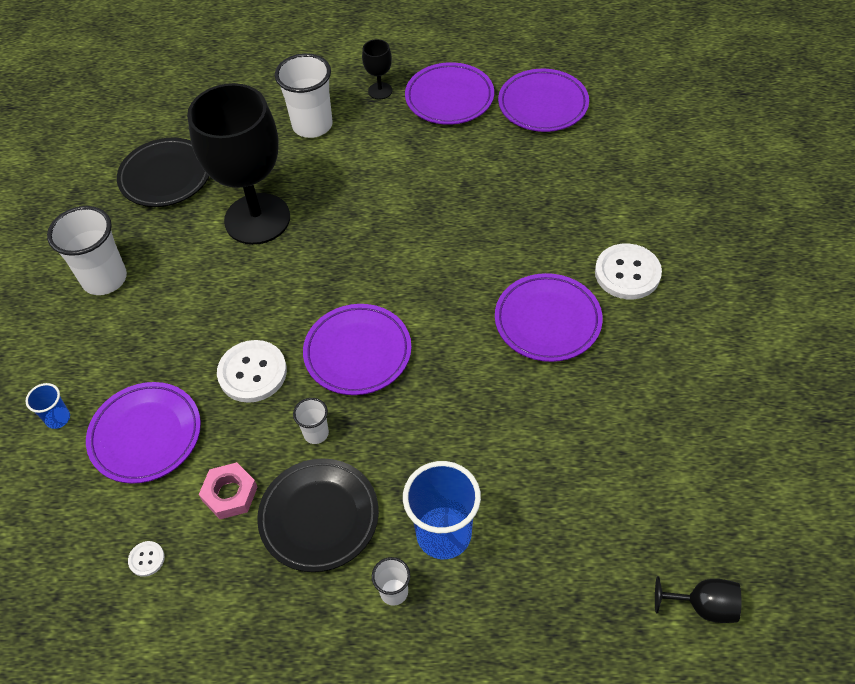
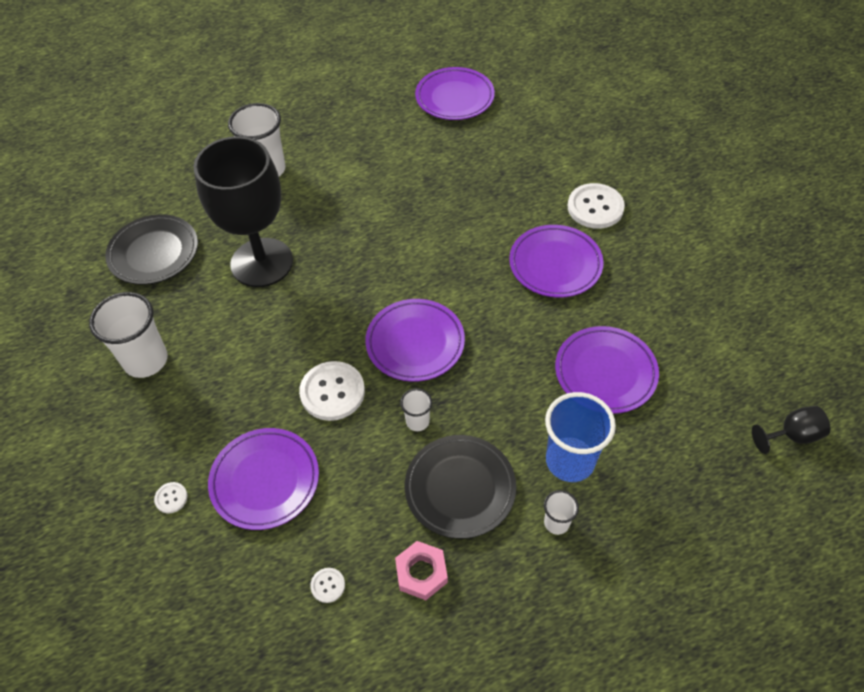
camera: 25 degrees left, 0 degrees up
(58, 418) = (171, 498): blue cup -> white button
(230, 494) = (371, 500): pink nut -> pink nut (421, 573)
(380, 91) = (311, 124): black goblet -> none
(449, 98) = (374, 114): purple plate -> purple plate (605, 372)

